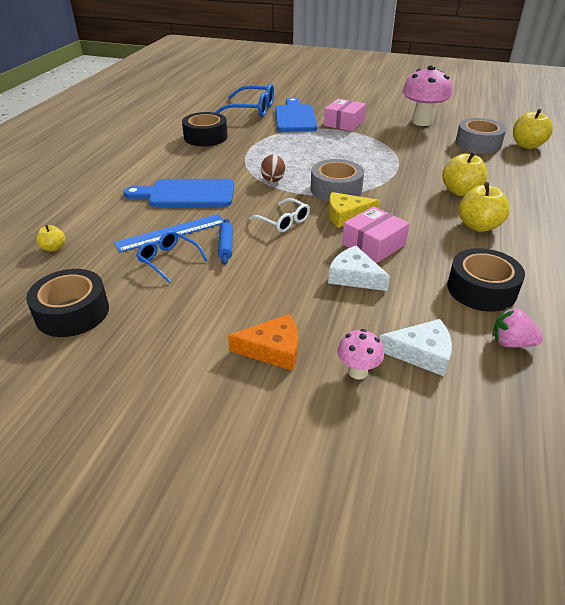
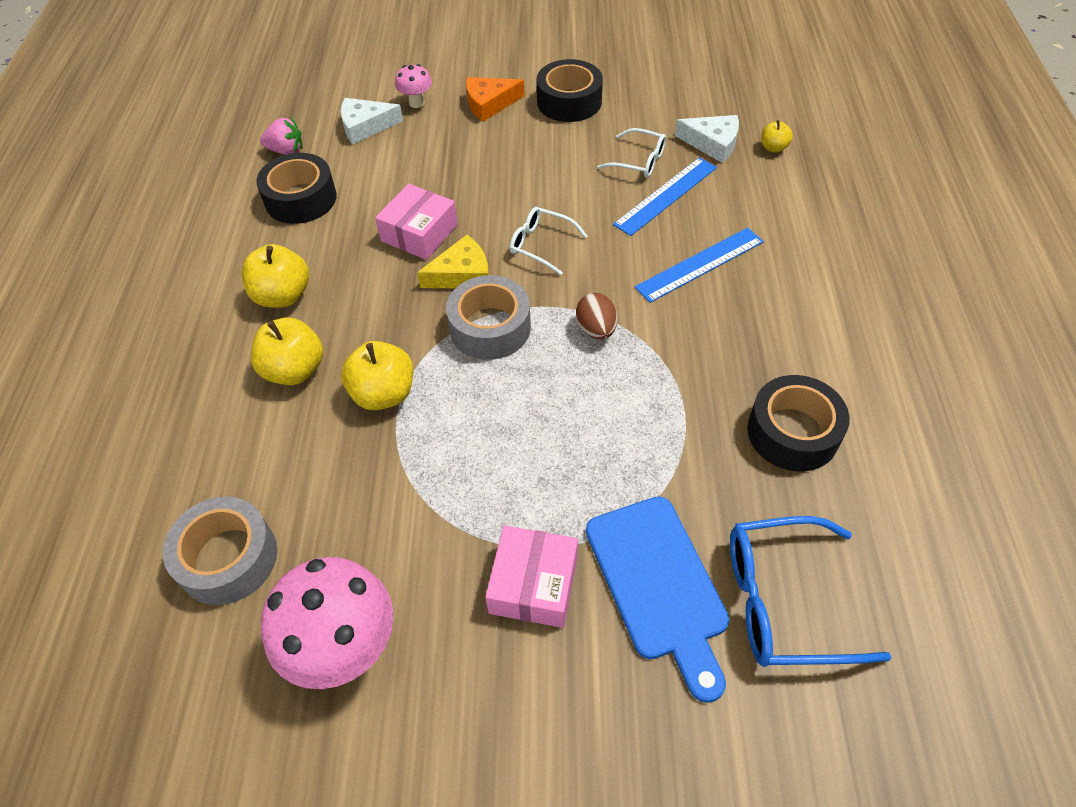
camera: 165 degrees right, 15 degrees up
(72, 312) = (679, 95): black tape -> black tape (569, 101)
(168, 260) = (639, 161): blue glasses -> white glasses
(187, 194) = (700, 264): blue cutting board -> blue ruler
(226, 246) = (590, 192): blue rolling pin -> none
(354, 277) = (434, 185): white cheese -> white cheese (712, 143)
(527, 145) = (120, 580): yellow apple -> yellow apple (383, 394)

